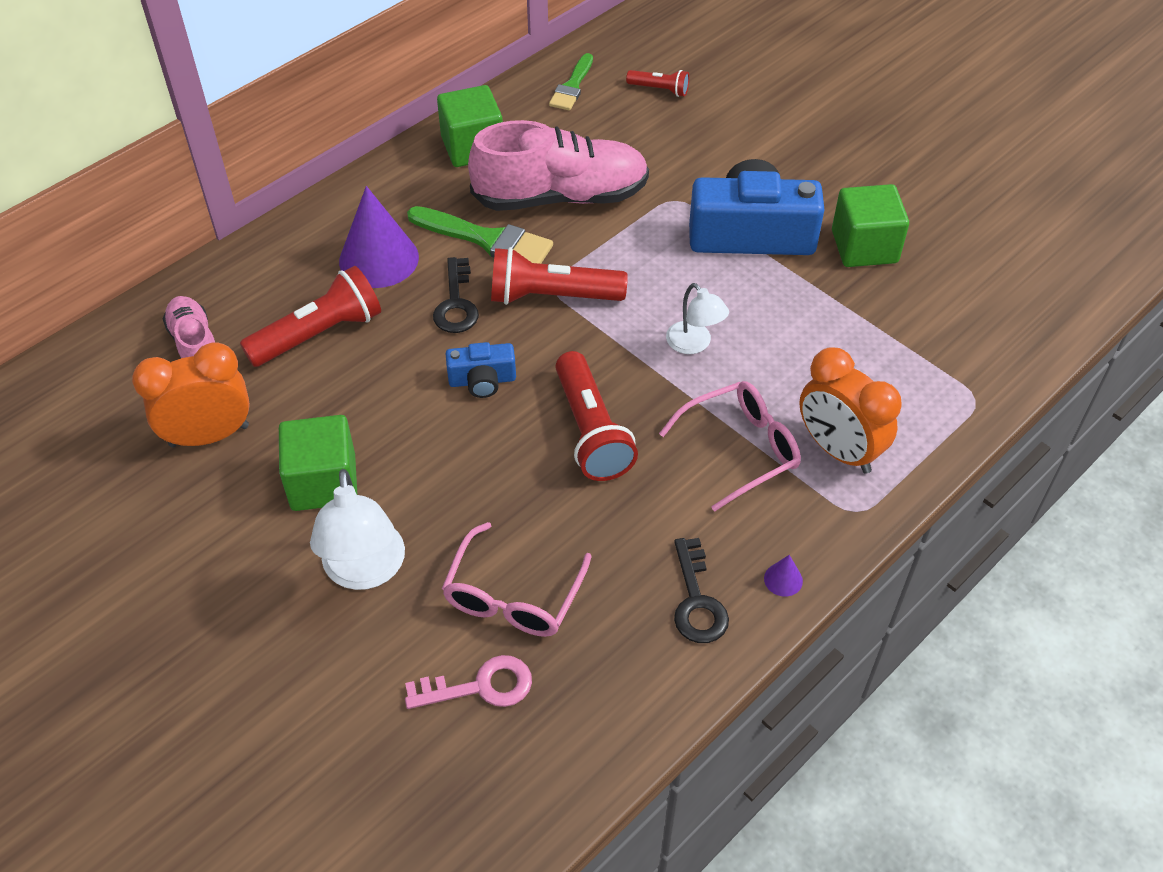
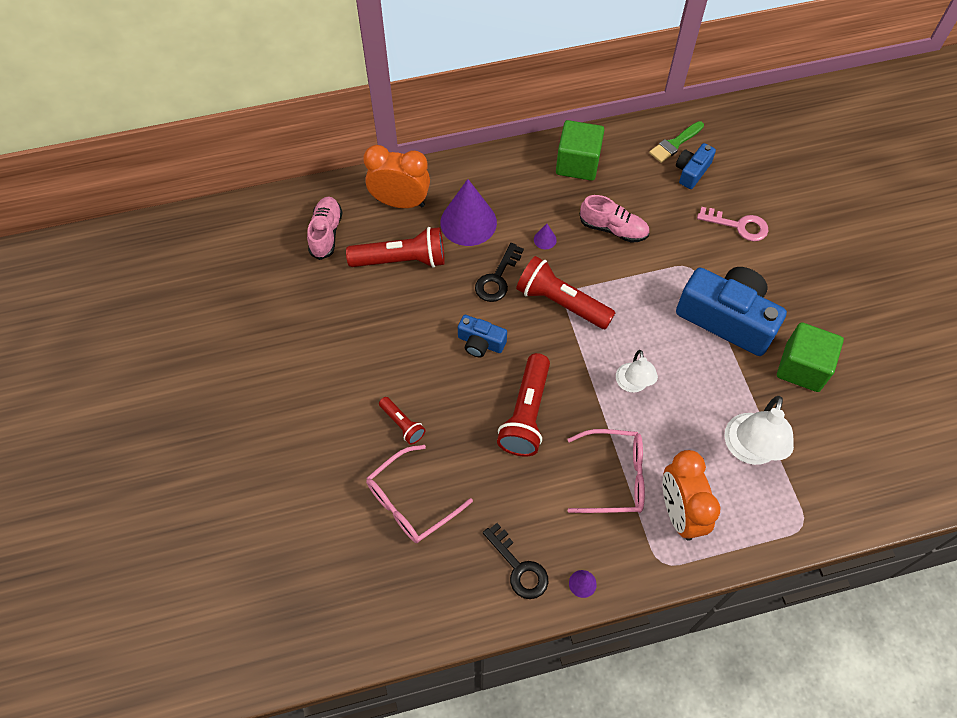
camera: 30 degrees right, 10 degrees up
(209, 436) = (300, 300): orange clock -> orange clock (400, 202)
(323, 482) = (346, 366): green cube -> none
(365, 571) = (336, 438): white lamp -> white lamp (749, 450)
(480, 686) = (357, 550): pink key -> pink key (738, 225)
(487, 239) = (545, 239): green brush -> purple cone
(561, 197) = (613, 229): pink shoe -> pink shoe, size x0.55
(610, 106) = (692, 171): none -> blue camera
(659, 90) = (735, 173): red flashlight -> red flashlight (402, 424)
(697, 601) = (519, 567): black key -> black key turned 60 degrees counterclockwise

